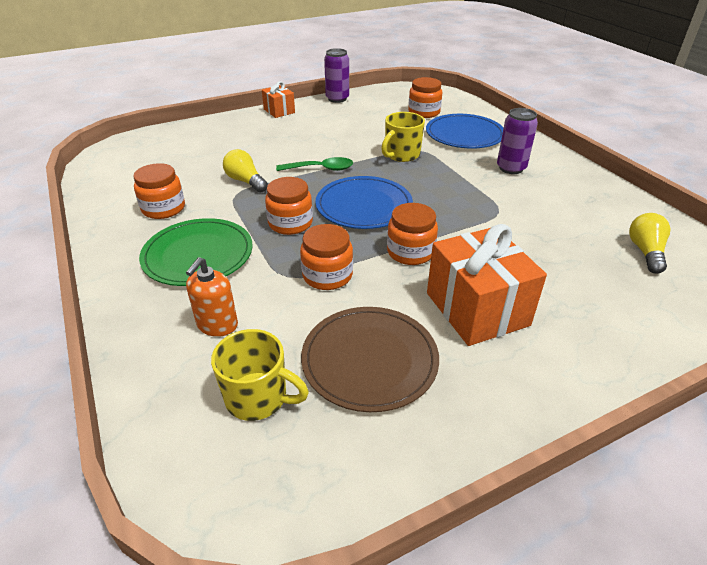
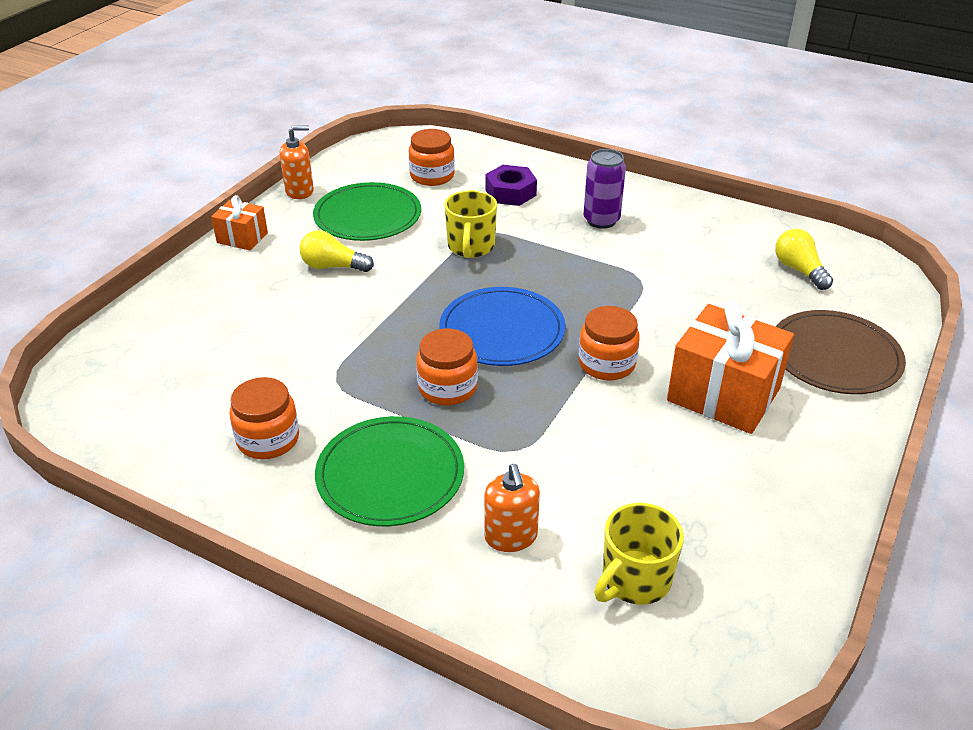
camera: 35 degrees left, 0 degrees up
(245, 181) = (327, 358): yellow light bulb -> yellow light bulb (333, 266)
(258, 398) = (634, 580): yellow mug -> yellow mug turned 150 degrees clockwise
(321, 169) = (399, 303): green spoon -> none
(327, 275) = (556, 428): orange jar -> none
(337, 99) = (299, 191): purple can -> orange soap dispenser
(359, 121) = (367, 216): none -> green plate
(369, 360) = (688, 491): brown plate -> brown plate (835, 356)
(464, 134) = (510, 192): blue plate -> purple nut

